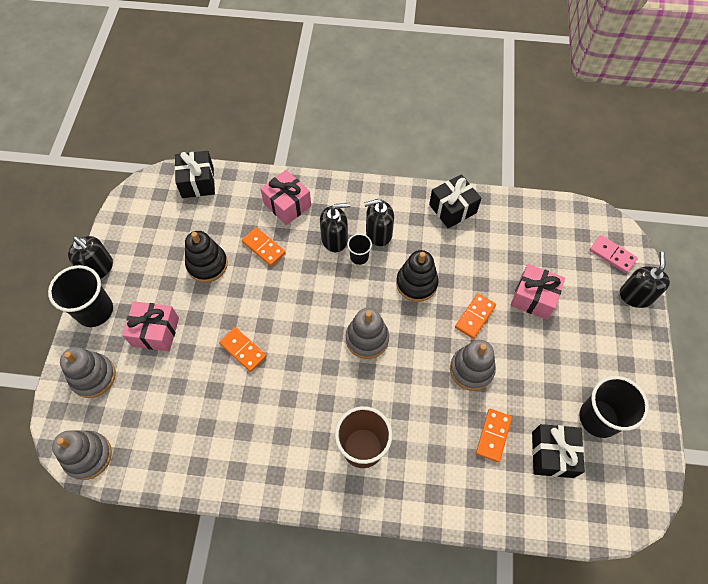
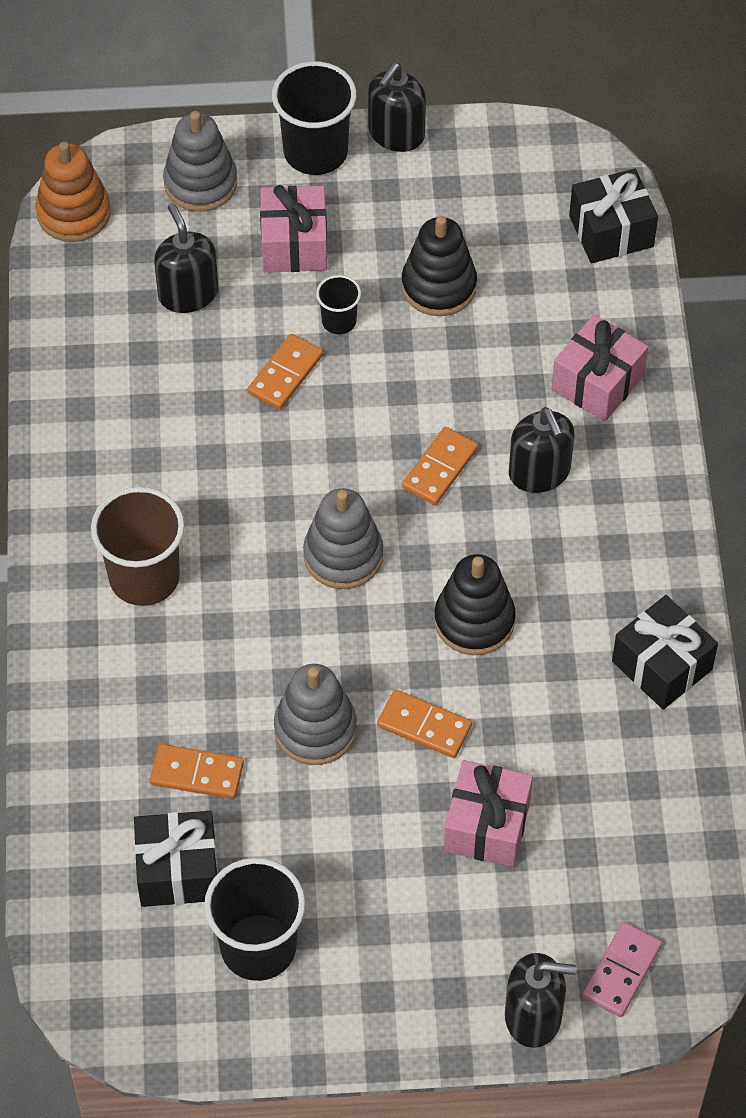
camera: 80 degrees right, 5 degrees down
(88, 456) = (73, 213): grey stacking toy -> orange stacking toy
(263, 247) = (494, 364): orange domino -> orange domino (440, 468)
(359, 257) = (510, 518): black cup -> black cup (339, 321)
(378, 233) = (571, 543): black soap dispenser -> black soap dispenser (188, 293)

